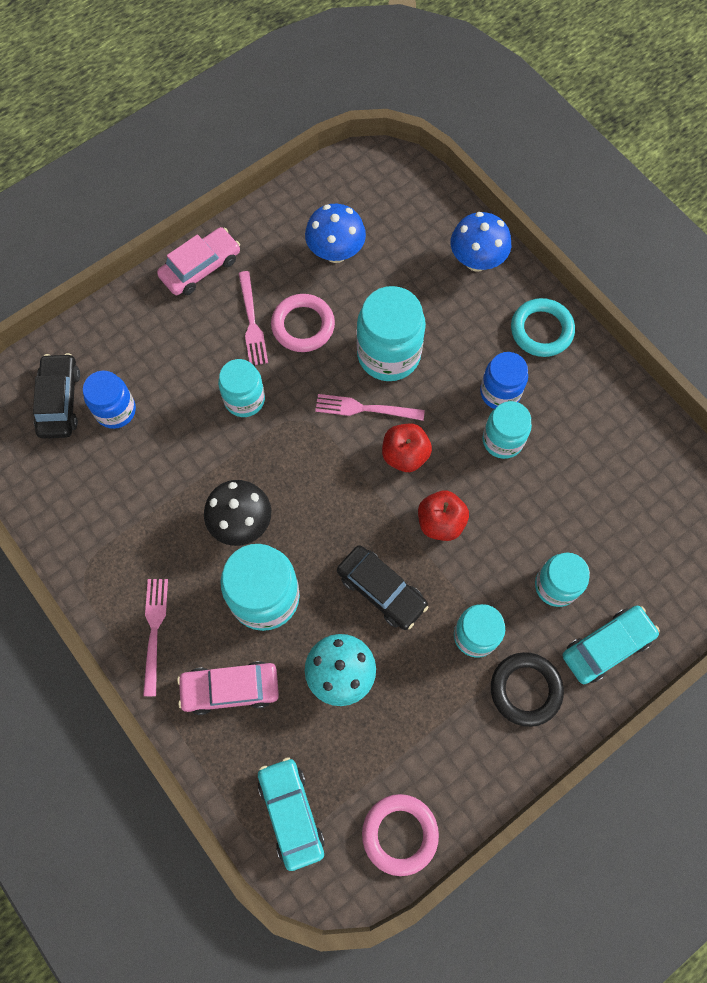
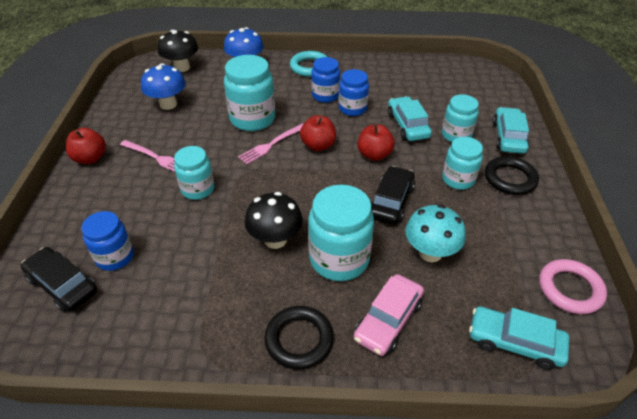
camera: 50 degrees left, 25 degrees down
(154, 630) = (299, 339): pink fork -> black ring
(201, 267) = (90, 158): pink car -> red apple
(303, 325) = (189, 139): pink ring -> none
(381, 590) = (391, 201): black car -> black car turned 60 degrees counterclockwise
(409, 201) = (182, 67): none -> black mushroom
(502, 440) = (352, 108): turquoise jar -> blue jar
(526, 521) = (408, 125): none -> turquoise car

